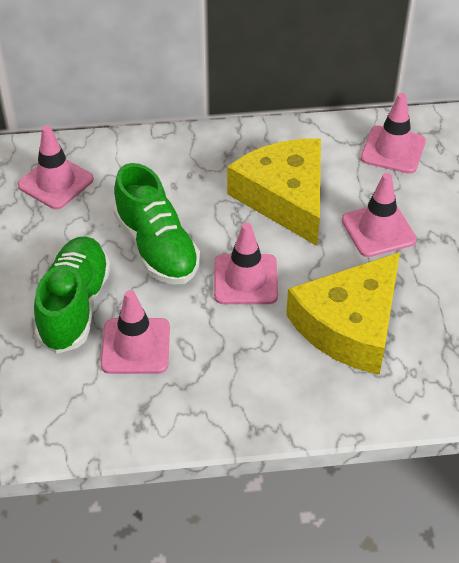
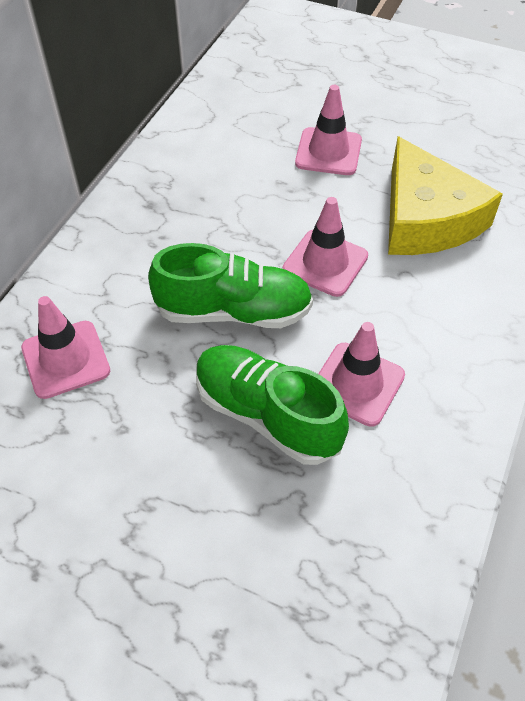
camera: 60 degrees left, 5 degrees up
(284, 197) = (241, 191): yellow cheese -> none
(393, 150) = (240, 100): pink traffic cone -> none

